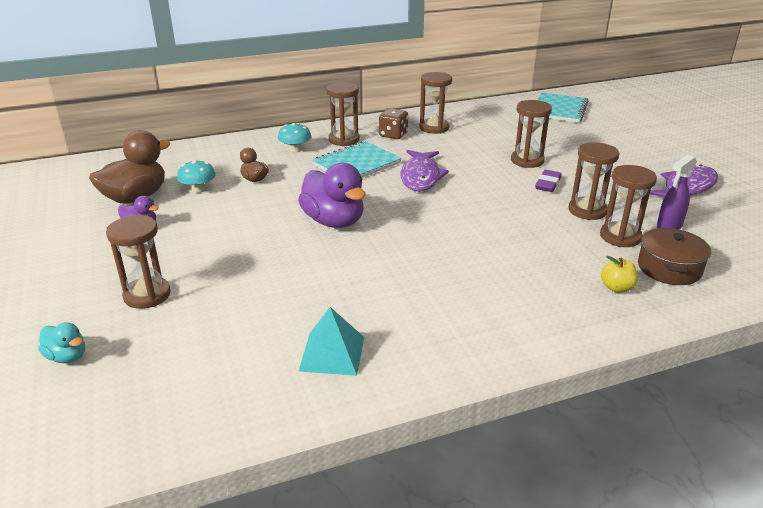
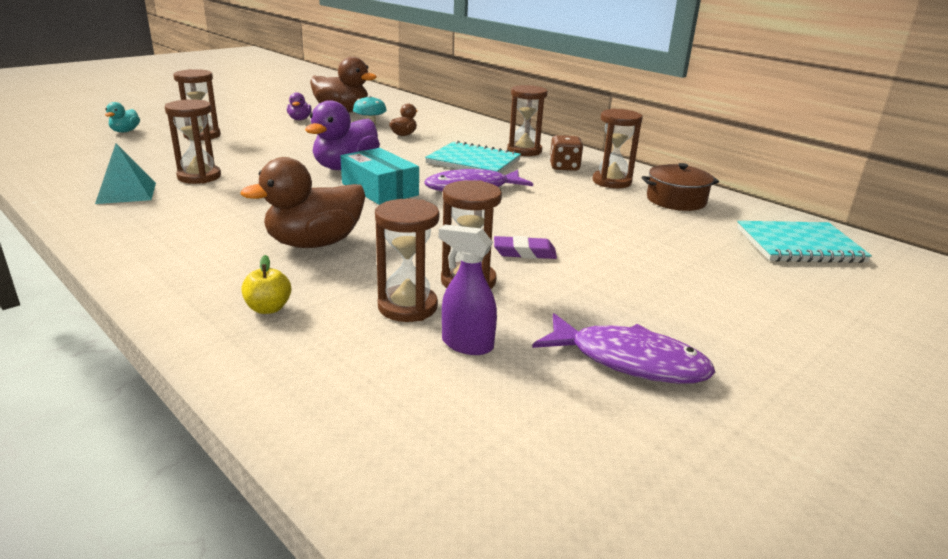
camera: 65 degrees right, 5 degrees down
(295, 149) = (479, 138): turquoise mushroom -> none
(401, 214) = (380, 189): none -> turquoise box
(508, 257) = (314, 243): none -> brown duck
(527, 161) = (582, 236): brown hourglass -> brown hourglass (199, 177)
(669, 268) = (335, 346): brown pot -> brown pot (676, 200)

